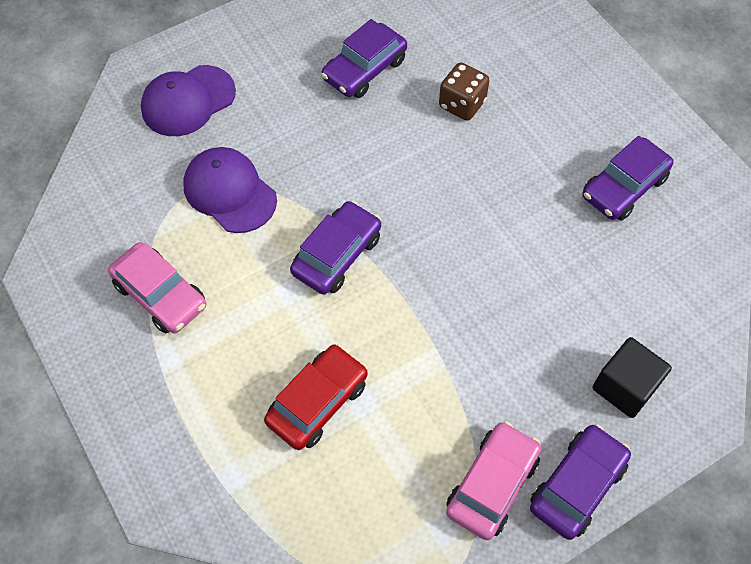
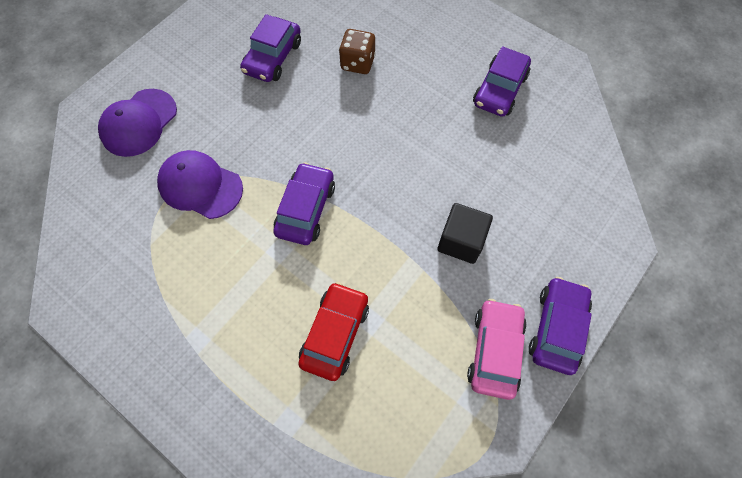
camera: 20 degrees left, 5 degrees up
(160, 295) = (173, 289): pink car -> none
(625, 387) = (560, 239): black cube -> black cube (461, 241)

